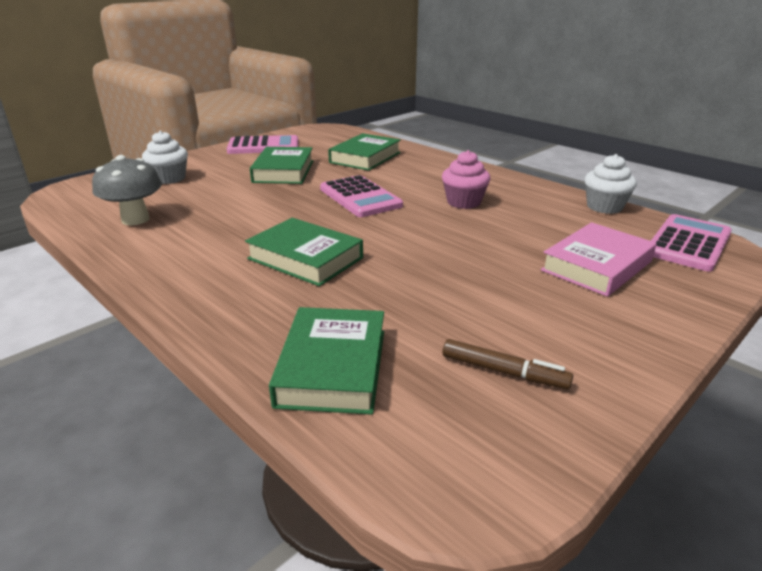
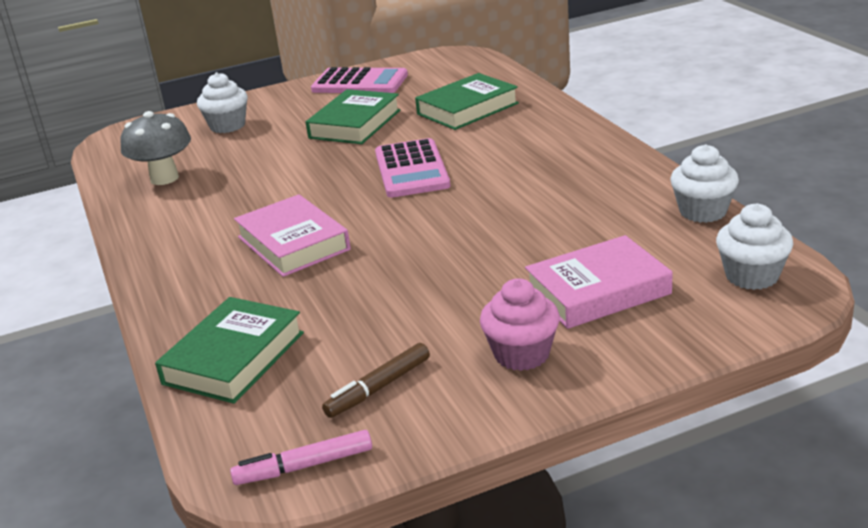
camera: 25 degrees right, 0 degrees up
(305, 258) = (293, 243): green book -> pink book
(464, 202) = (527, 188): pink cupcake -> pink cupcake (521, 354)
(504, 372) = (378, 388): brown marker -> brown marker turned 90 degrees clockwise
(509, 469) = (304, 466): none -> pink marker
(688, 243) = (751, 276): pink calculator -> white cupcake

